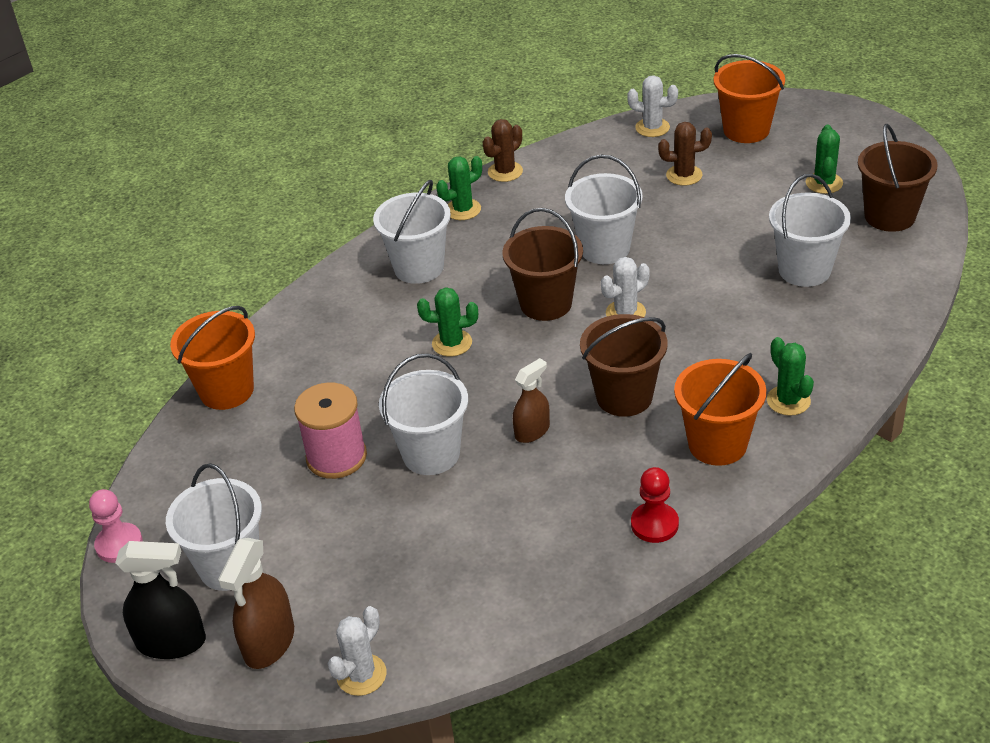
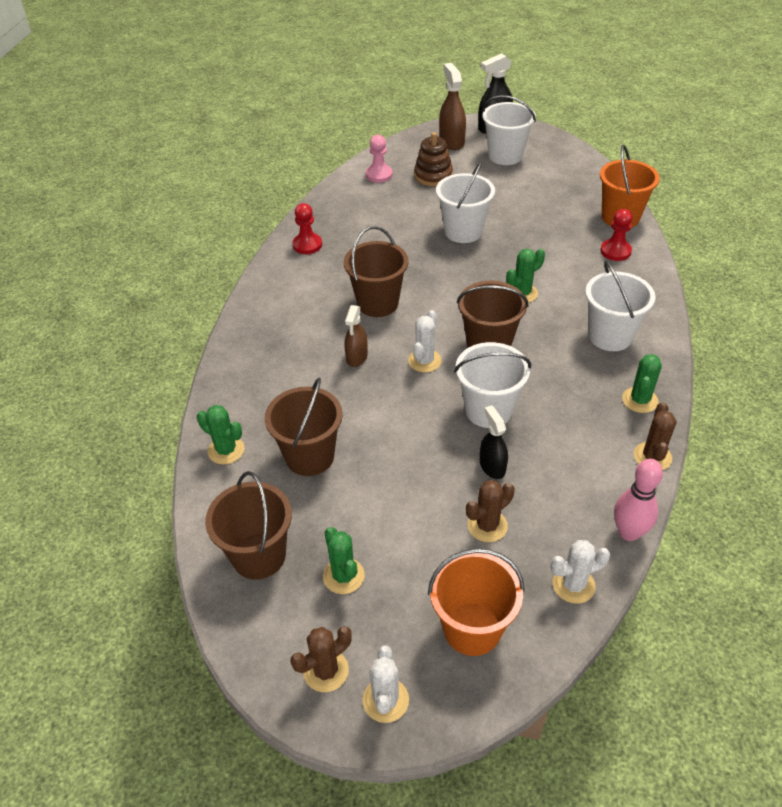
camera: 145 degrees right, 5 degrees up
(119, 544) = (568, 144): pink pawn -> pink pawn (379, 175)
(293, 350) = (615, 251): none -> red pawn
(336, 457) = (513, 211): pink spool -> none
(361, 675) = (398, 146): white cactus -> white cactus (385, 700)
(371, 576) = (433, 175): none -> brown stacking toy
(532, 431) = (417, 263): brown spray bottle -> brown spray bottle (356, 357)
(580, 139) = (629, 532): none -> pink bowling pin
(643, 208) = (492, 466): none -> black spray bottle
(717, 444) = (298, 297): orange bucket -> none
(788, 401) = (267, 341): green cactus -> green cactus (226, 450)
(804, 270) = (309, 456): white bucket -> brown bucket
(868, 142) = (326, 671): none -> brown cactus

